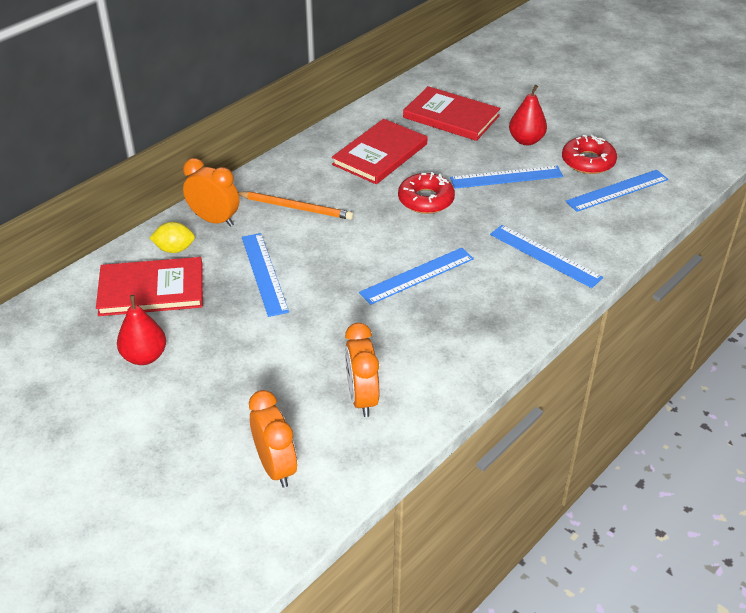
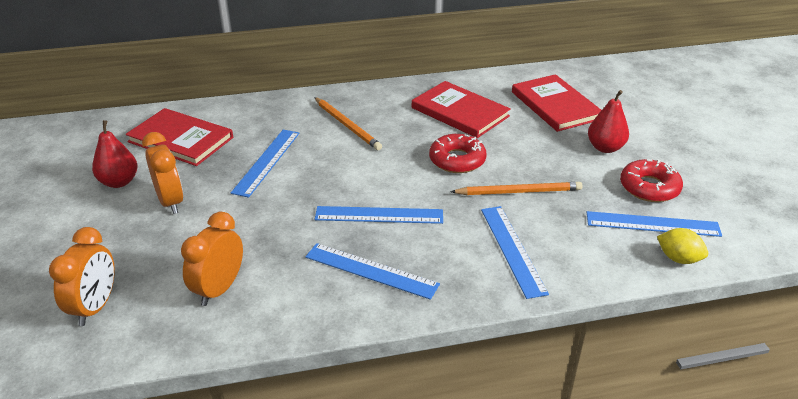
camera: 35 degrees right, 5 degrees down
(174, 249) = (229, 119): yellow lemon -> yellow lemon (678, 259)
(214, 220) = (279, 111): orange clock -> orange clock (170, 202)
(380, 154) = (460, 112): red book -> red book turned 60 degrees clockwise
(501, 206) = (519, 192): none -> orange pencil
(506, 177) = (551, 170): blue ruler -> blue ruler (371, 270)

